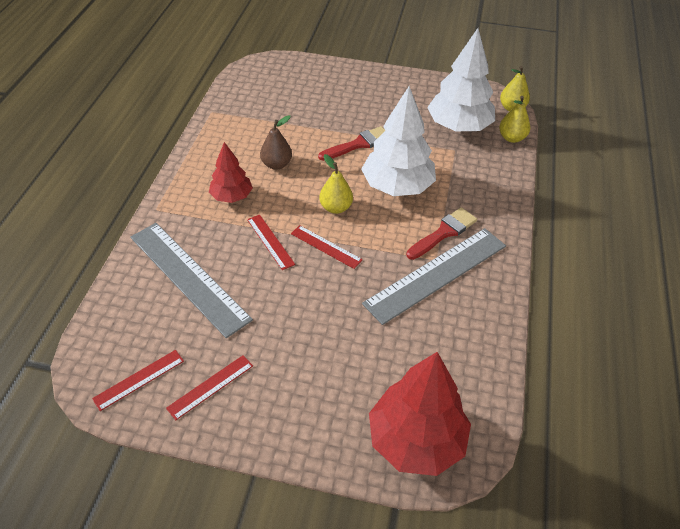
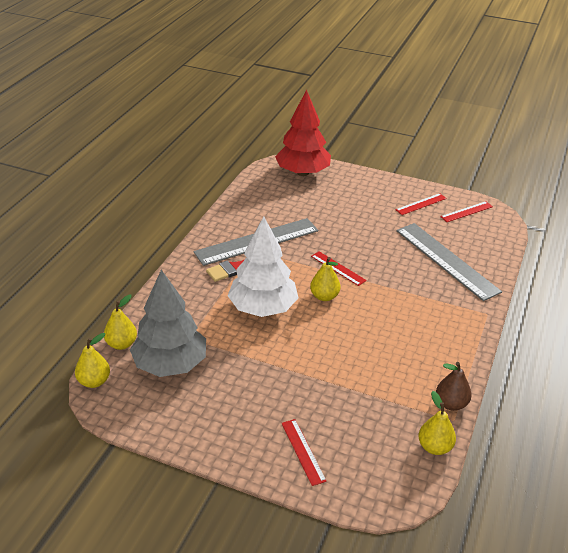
camera: 170 degrees left, 10 degrees down
(230, 93) = (434, 447): none -> yellow pear
(231, 196) = (419, 317): red tree -> none
(270, 241) = (383, 277): red ruler -> red ruler (303, 451)
(276, 164) = (376, 343): brown pear -> brown pear (451, 404)
(358, 144) = (288, 356): red brush -> none
(458, 126) = (170, 364): white tree -> grey tree

